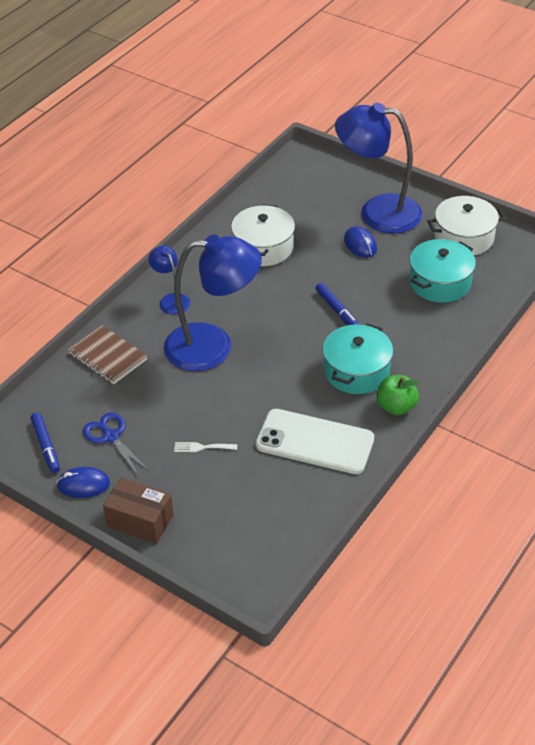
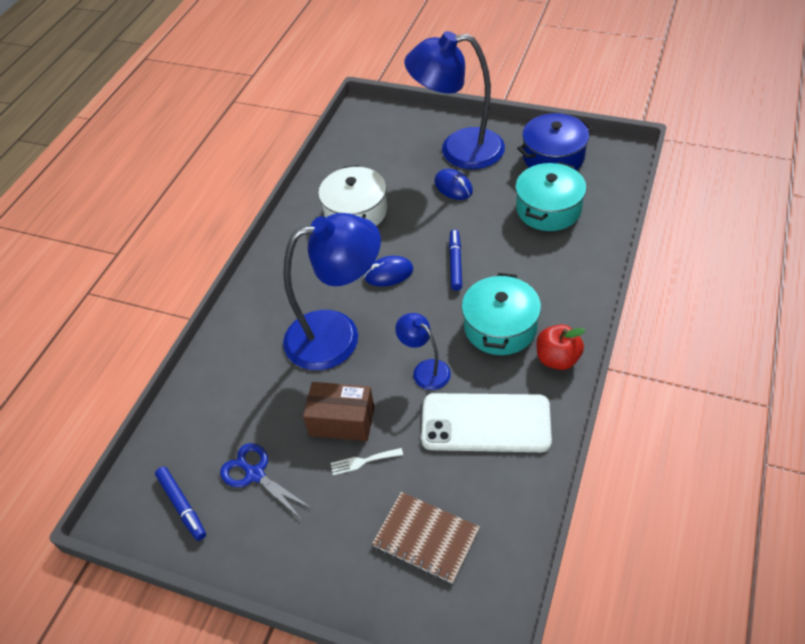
camera: 10 degrees left, 5 degrees up
(83, 484) = (239, 546): blue mouse -> blue mouse (389, 273)
(108, 356) = (225, 374): brown notebook -> brown notebook (426, 538)
(140, 520) = (319, 577): brown box -> brown box (342, 421)
(171, 300) = (276, 291): blue lamp -> blue lamp (425, 370)
(337, 310) = (455, 263): blue marker -> blue marker turned 135 degrees counterclockwise
(396, 407) = (557, 359): green apple -> red apple
(464, 237) = (553, 157): white pot -> blue pot

